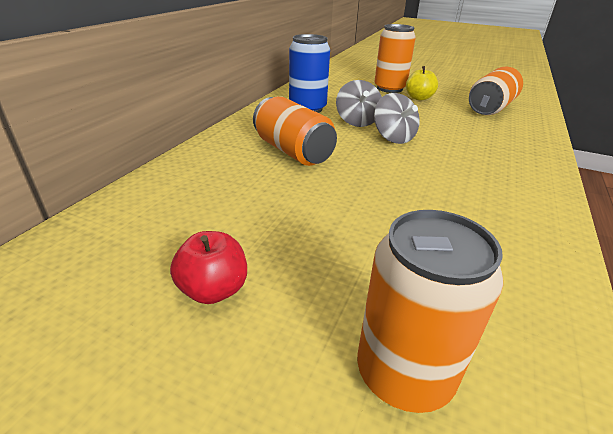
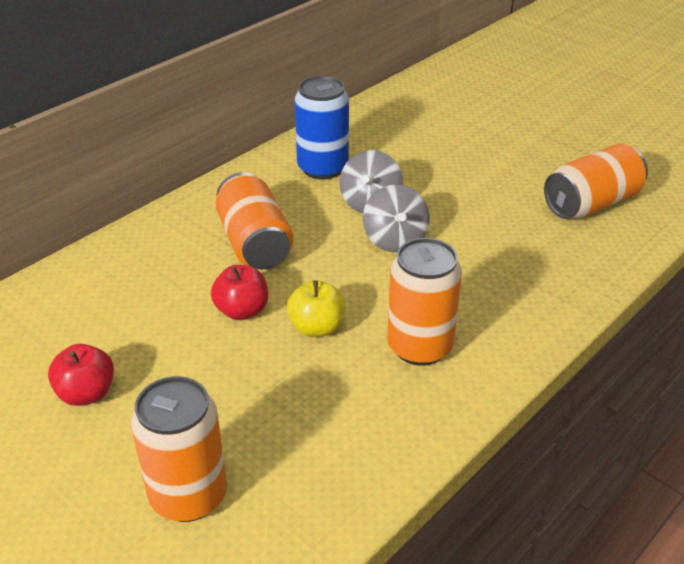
camera: 20 degrees right, 5 degrees up
(319, 194) = (242, 311): none -> red apple
(389, 88) = (473, 139): orange can -> orange can (420, 347)
(419, 98) = (500, 166): yellow apple -> yellow apple (317, 327)

